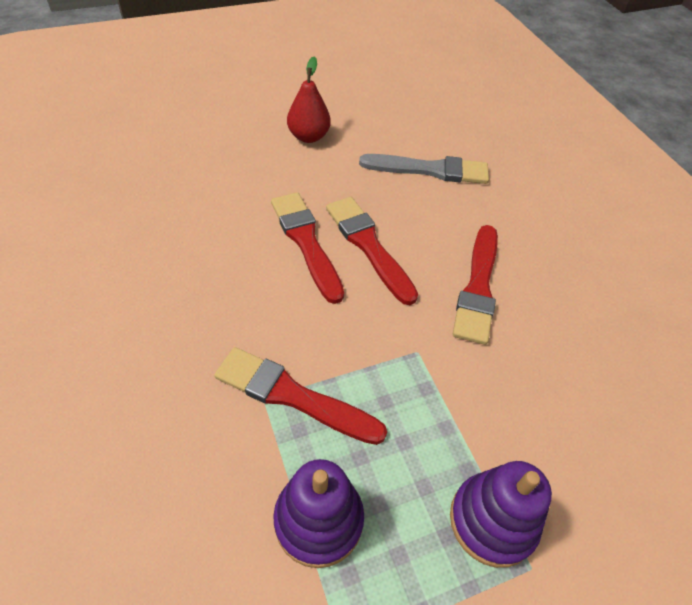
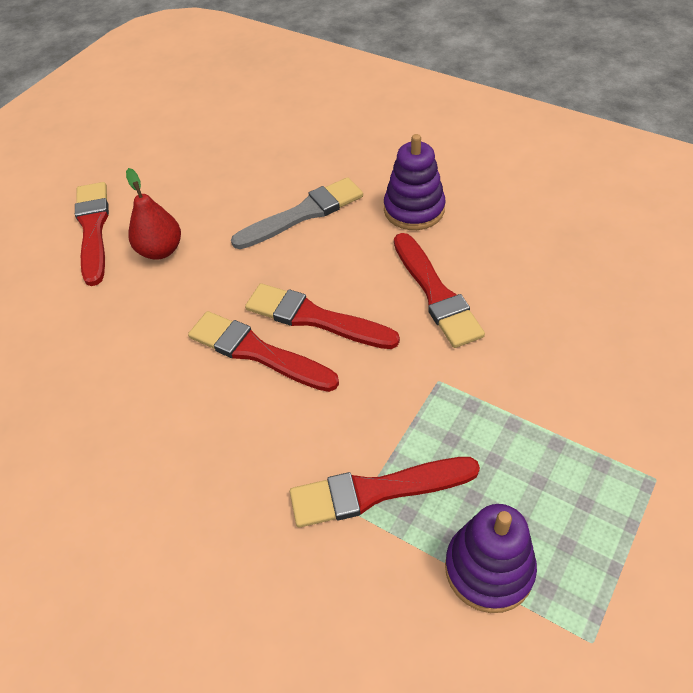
camera: 30 degrees left, 0 degrees up
(280, 99) = (93, 229): none -> red brush
(492, 521) = (604, 467): purple stacking toy -> purple stacking toy (414, 209)

